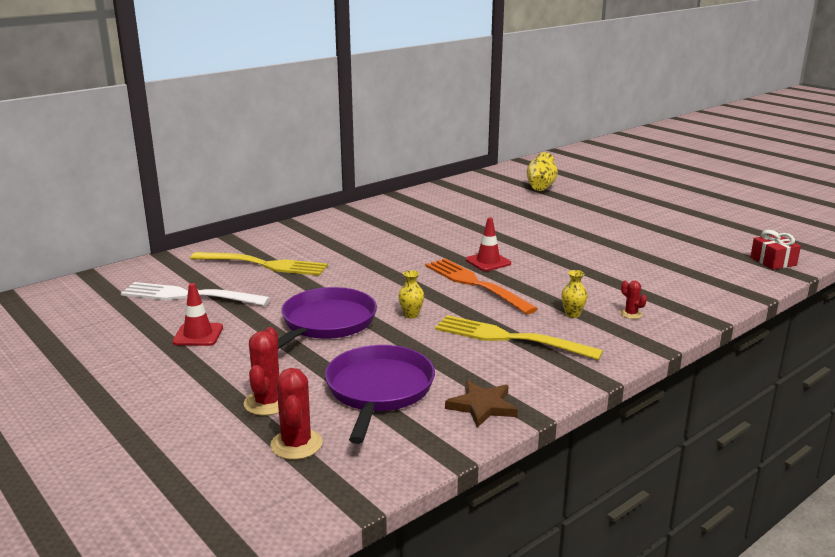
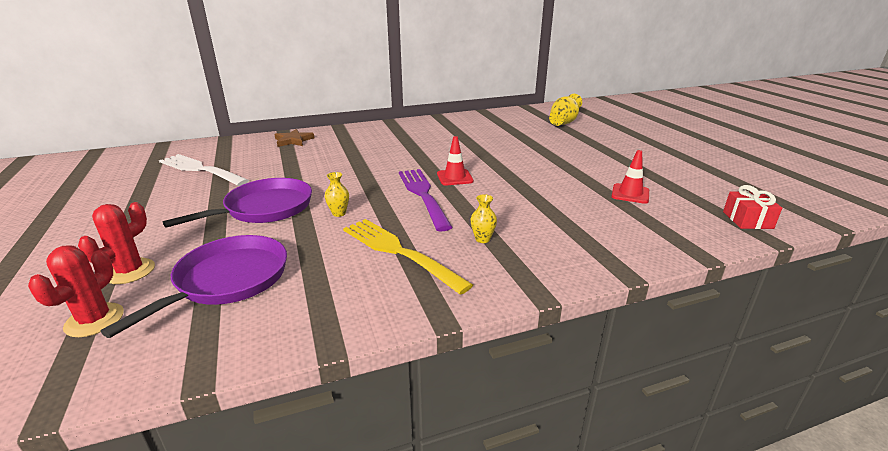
camera: 20 degrees right, 5 degrees up
(198, 335) = (164, 201): red traffic cone -> red traffic cone (630, 194)
(264, 264) = (280, 154): yellow fork -> none
(475, 284) = (423, 195): orange fork -> purple fork
(482, 406) = (295, 320): brown star -> brown star (293, 140)
(631, 314) = (542, 250): red cactus -> none

